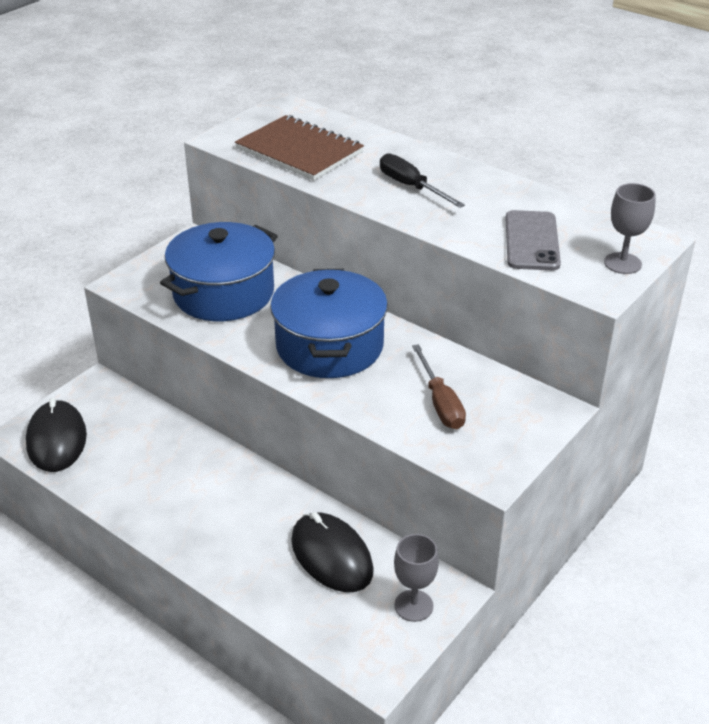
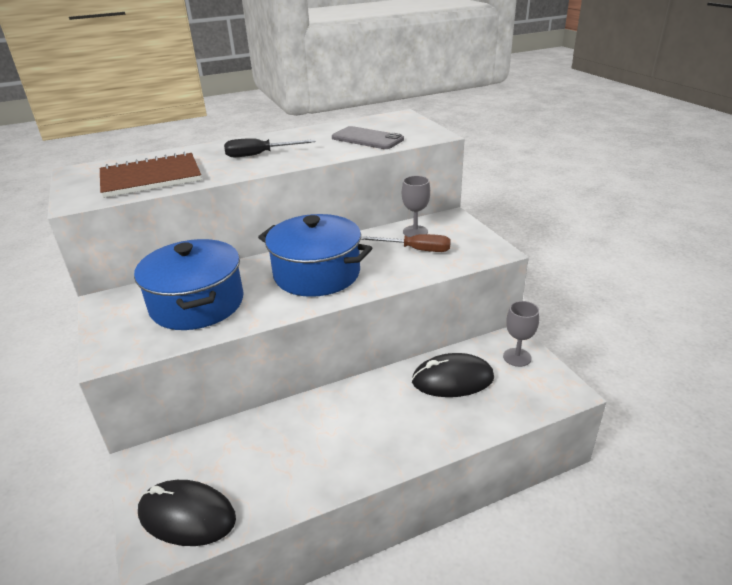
camera: 60 degrees left, 5 degrees down
(622, 263) = (416, 125): grey goblet -> grey goblet (415, 231)

